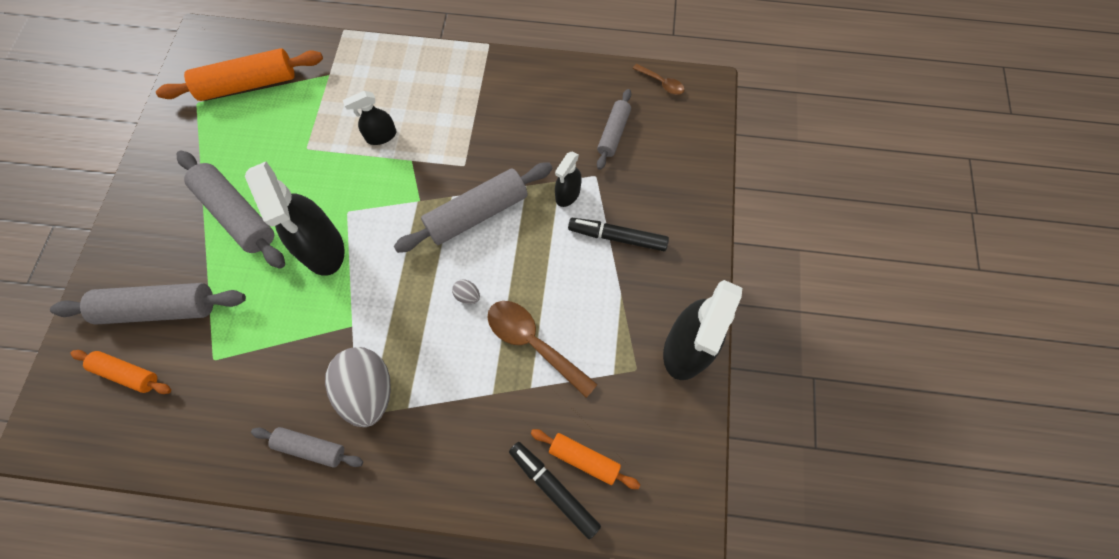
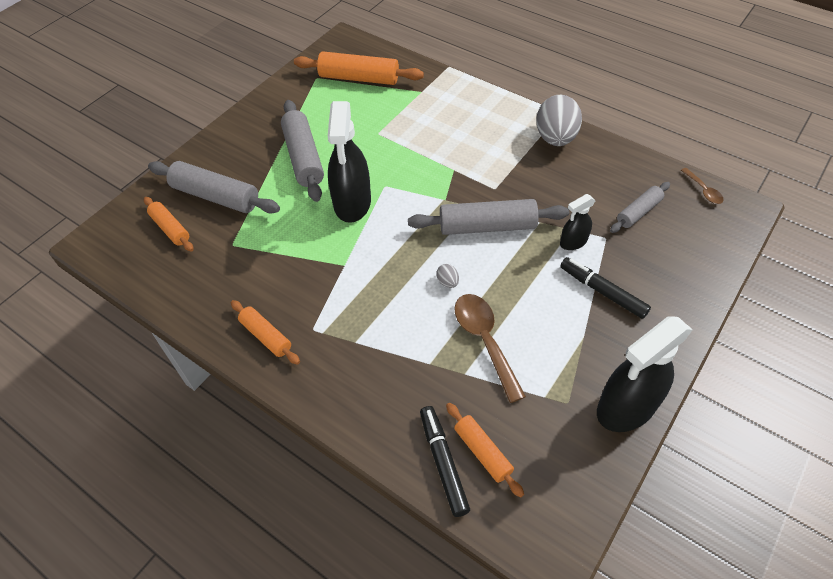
camera: 30 degrees right, 15 degrees down
(311, 447) = (266, 336): grey rolling pin -> orange rolling pin
(368, 391) = (331, 316): grey egg -> grey egg (555, 138)
(381, 136) = (439, 145): black spray bottle -> none

